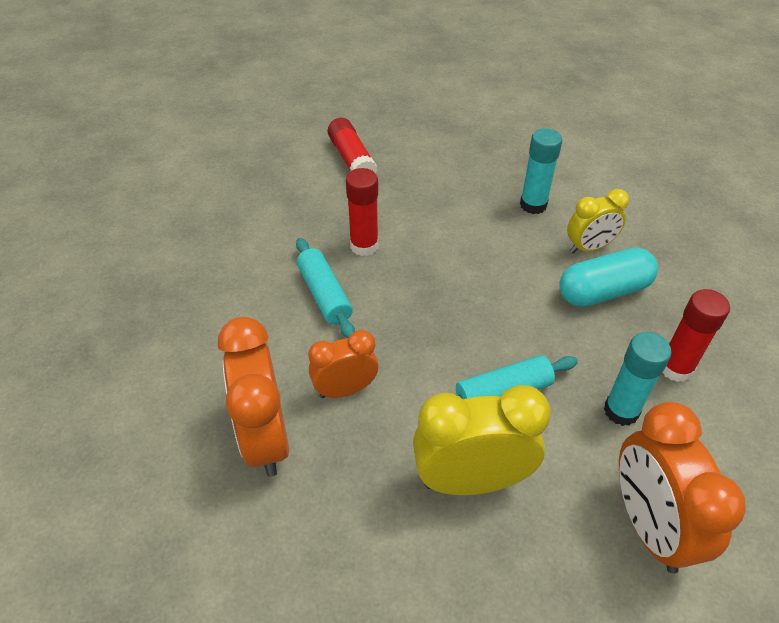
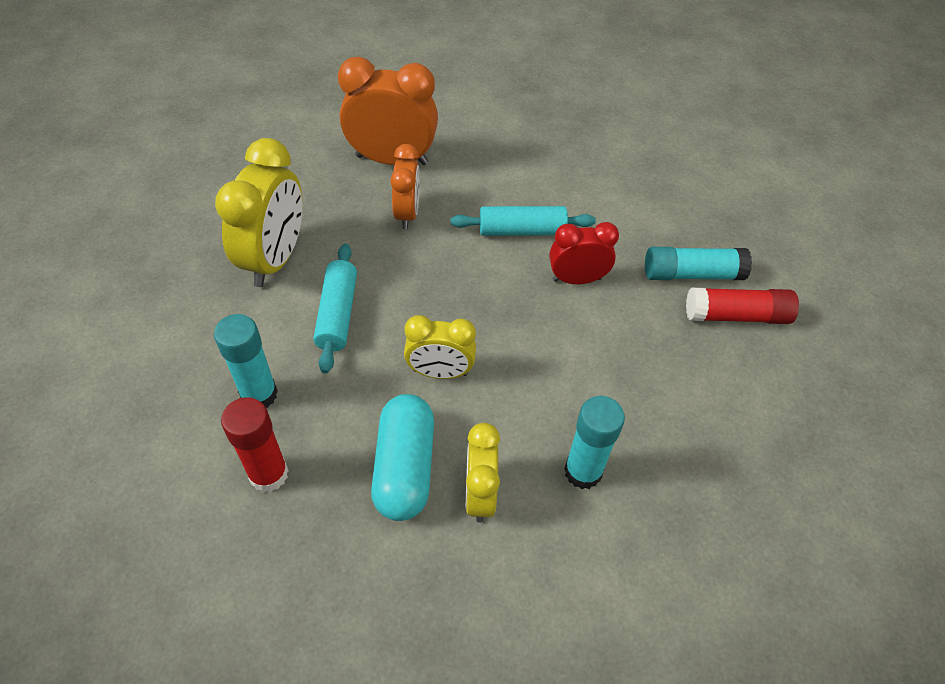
camera: 110 degrees right, 5 degrees up
(322, 186) = (692, 274): none -> turquoise glue stick
(364, 246) = (577, 279): red glue stick -> red clock
(511, 299) = (440, 372): none -> yellow clock
(649, 525) = (155, 352): orange clock -> none

